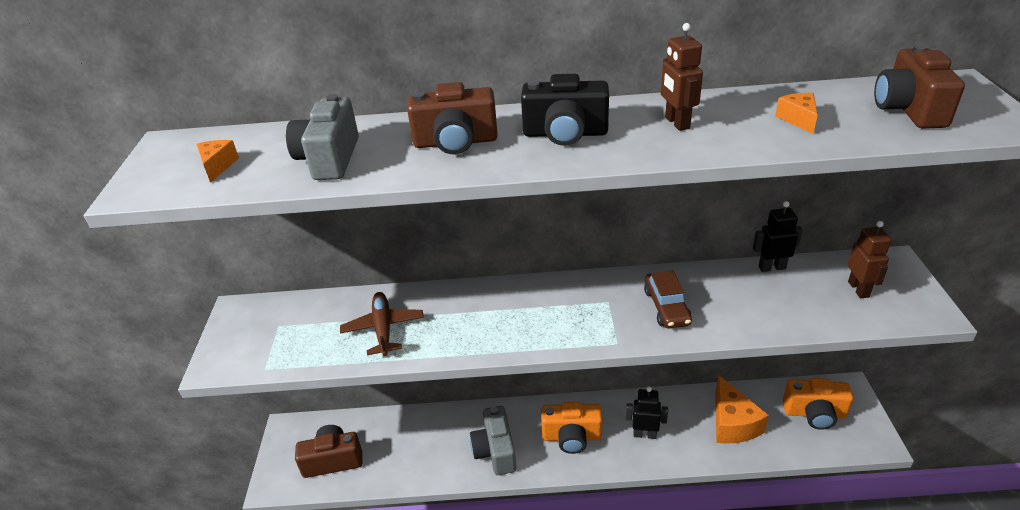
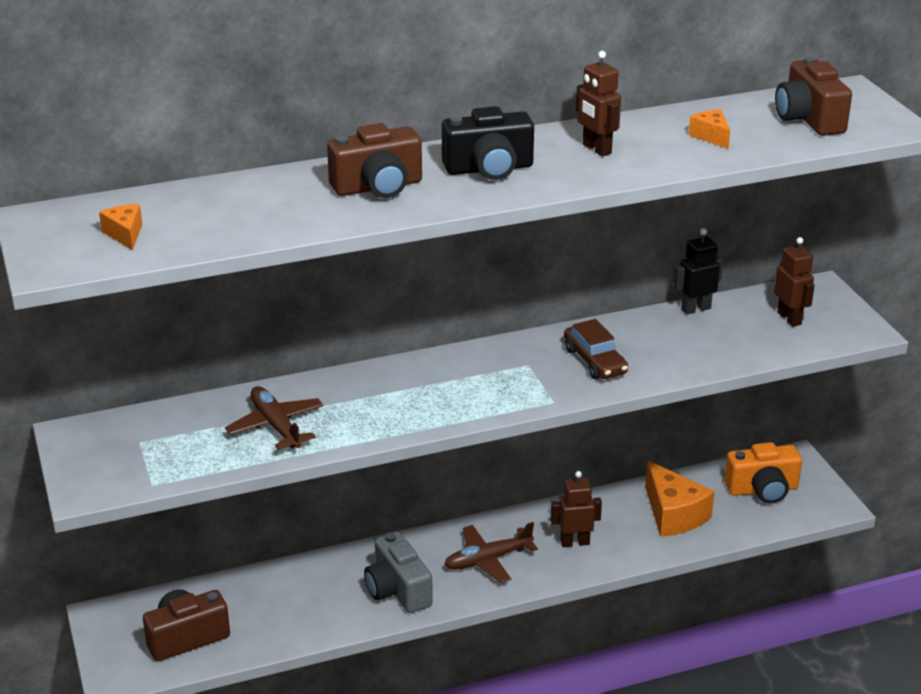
camera: 20 degrees left, 5 degrees down
(329, 159) = (250, 215): grey camera -> none
(572, 437) = (487, 560): orange camera -> brown plane
(644, 434) = (574, 542): black robot -> brown robot

